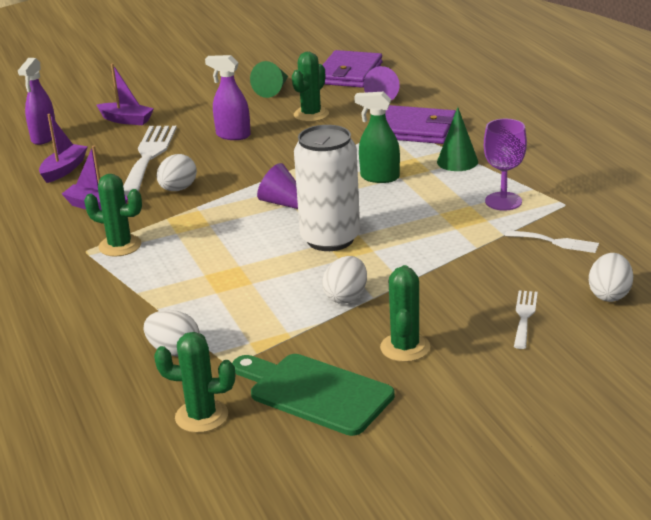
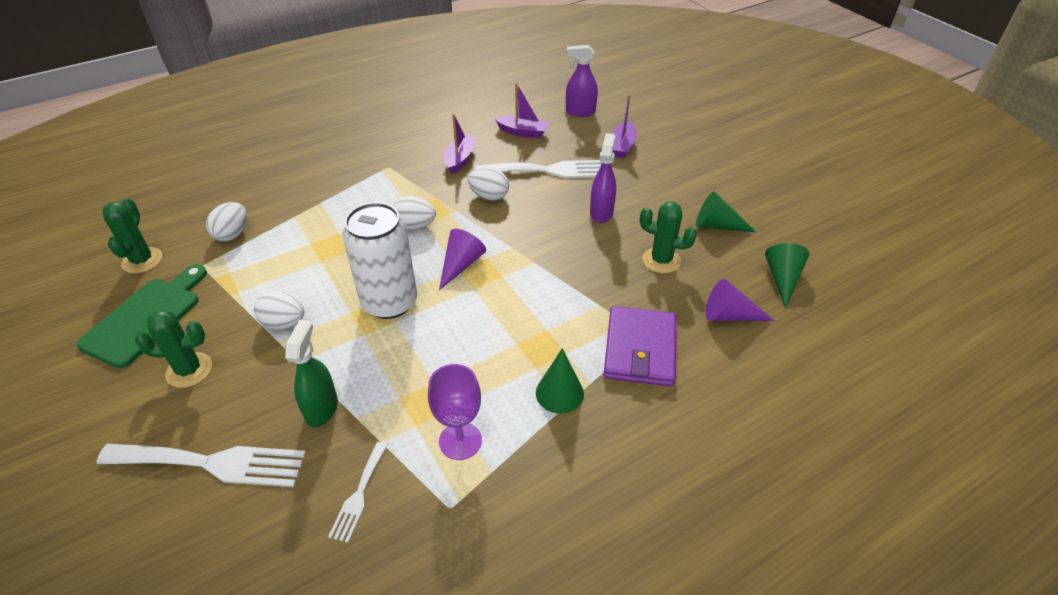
camera: 80 degrees right, 15 degrees up
(120, 246) = (393, 182): green cactus -> none
(349, 73) = (782, 279): purple wallet -> green cone
(379, 177) = (516, 327): green spray bottle -> green spray bottle (322, 408)
(524, 316) = (212, 463): white fork -> white fork, size x1.94
(609, 295) = (232, 549): white egg -> white egg (415, 226)

